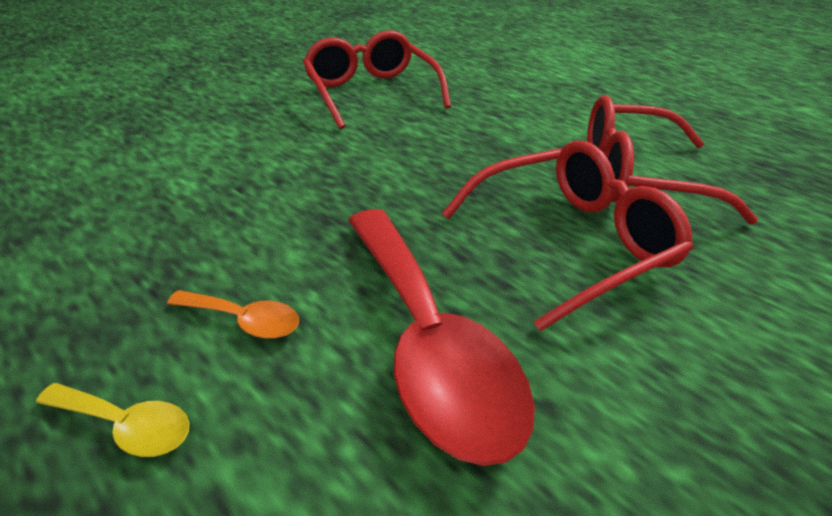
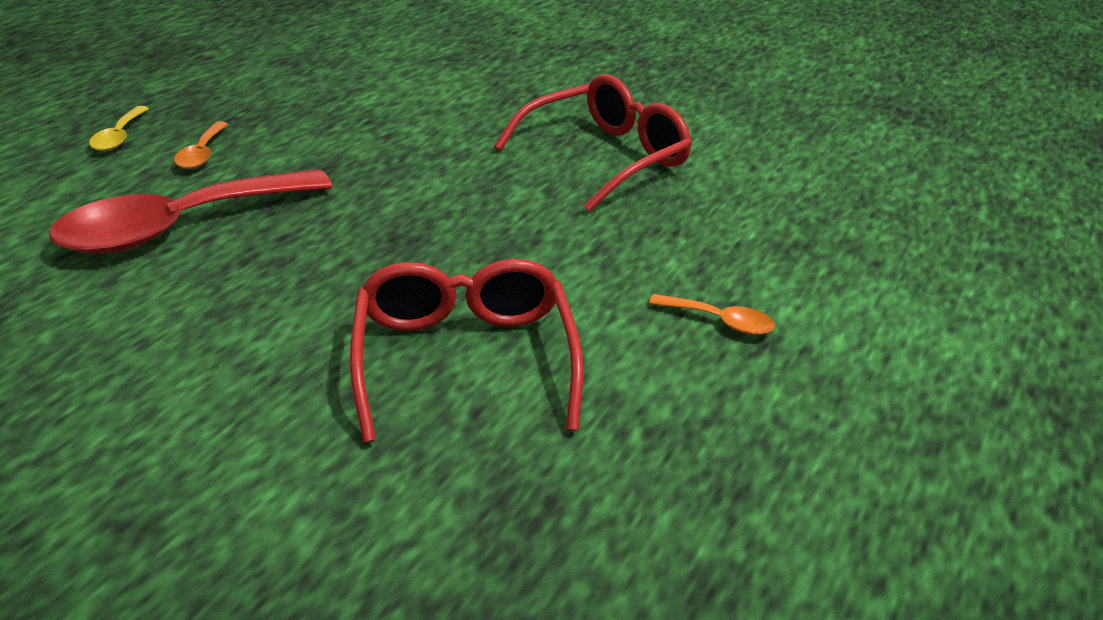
camera: 75 degrees right, 5 degrees down
(569, 240) = (313, 298): red glasses -> none
(575, 91) = (720, 321): none -> orange spoon

